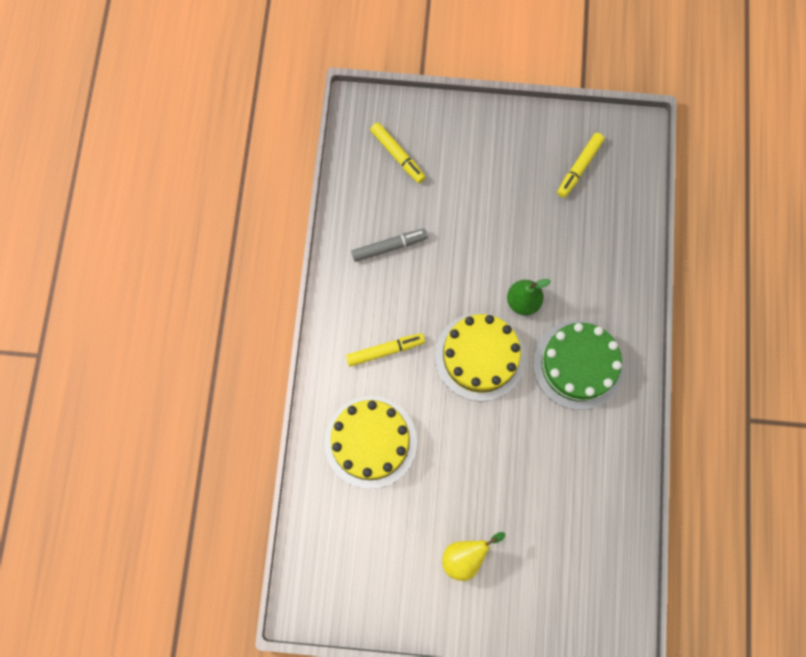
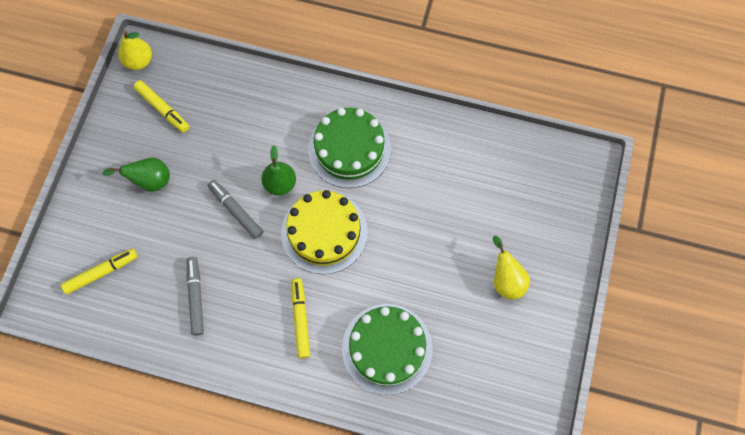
camera: 80 degrees left, 5 degrees down
(370, 441) = (387, 348): yellow cake -> green cake
(484, 264) = (235, 211): none -> grey marker
(499, 175) = (150, 181): none -> green pear
(627, 131) = (139, 61): none -> yellow pear

